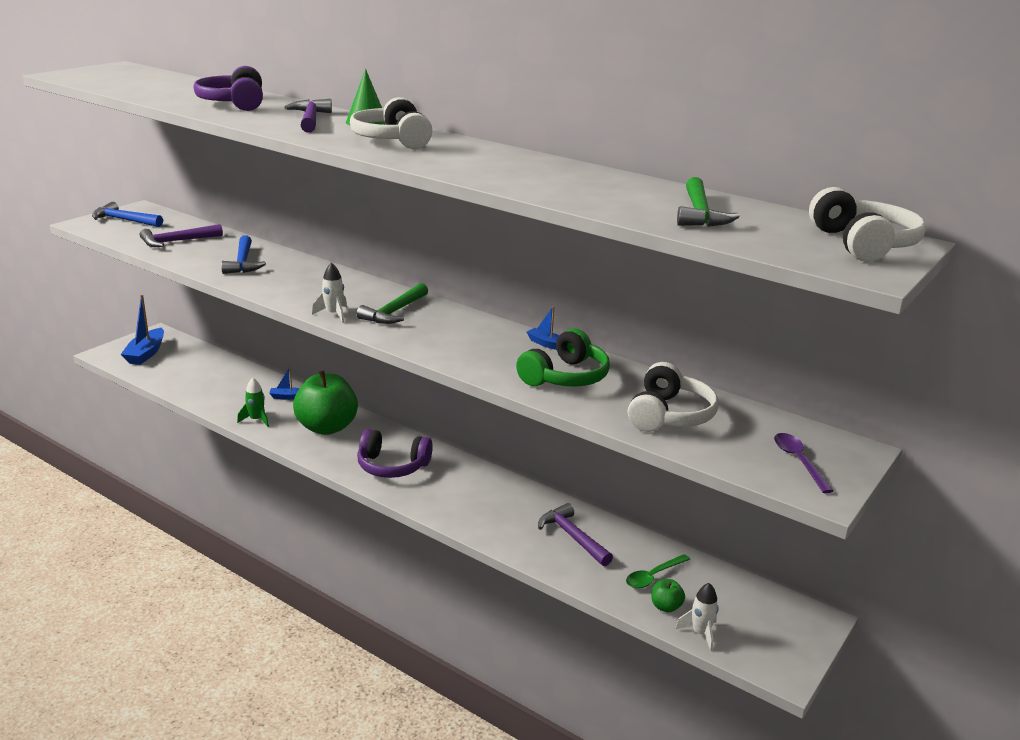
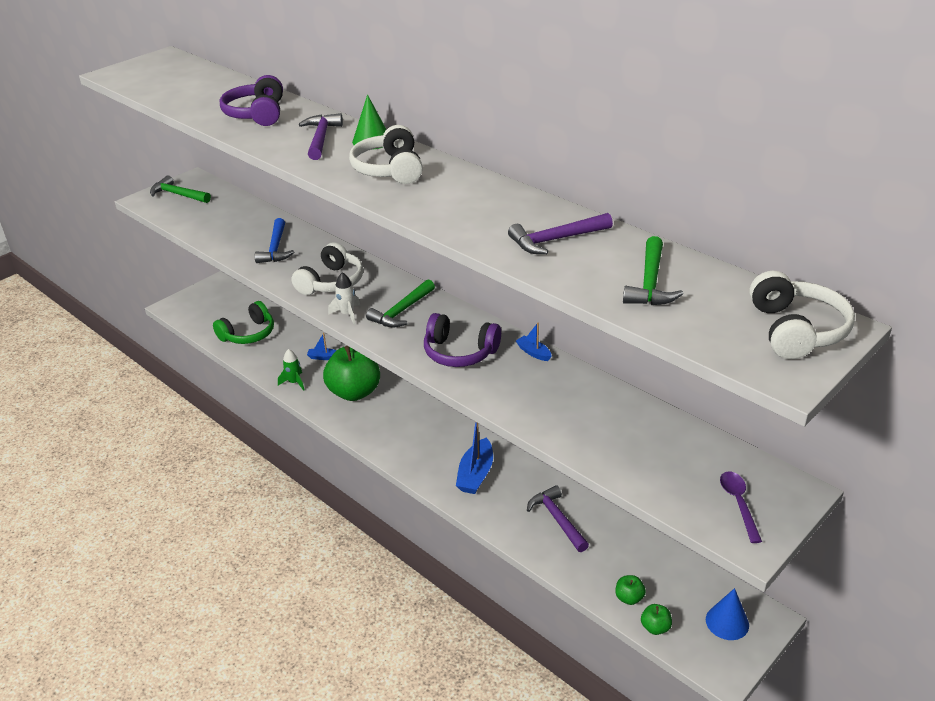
camera: 10 degrees right, 10 degrees up
(124, 220) = (178, 195): blue hammer -> green hammer
(146, 353) = (205, 306): blue boat -> blue boat (475, 474)
(177, 241) = (221, 221): purple hammer -> purple hammer (556, 240)
(392, 466) = (407, 436): purple headphones -> purple headphones (459, 352)
(565, 377) = (543, 394): green headphones -> green headphones (248, 334)
(653, 576) = (623, 565): green spoon -> none
(669, 415) = (630, 444): white headphones -> white headphones (331, 282)
(700, 633) = (655, 627): white rocket -> green apple
(776, 624) = (727, 622): none -> blue cone

